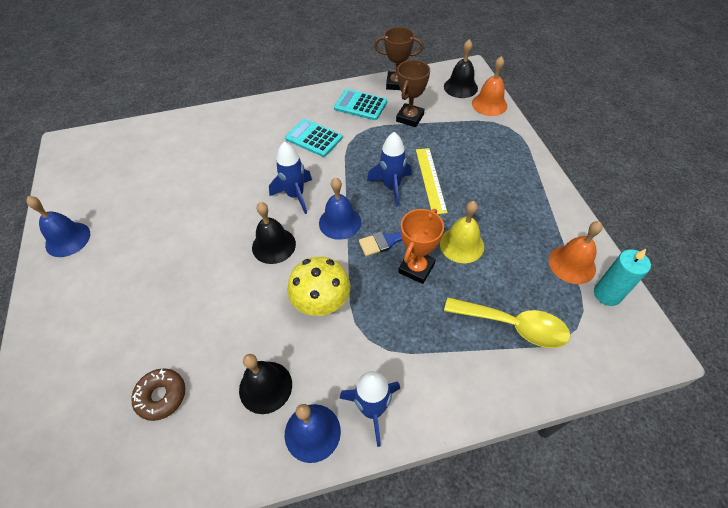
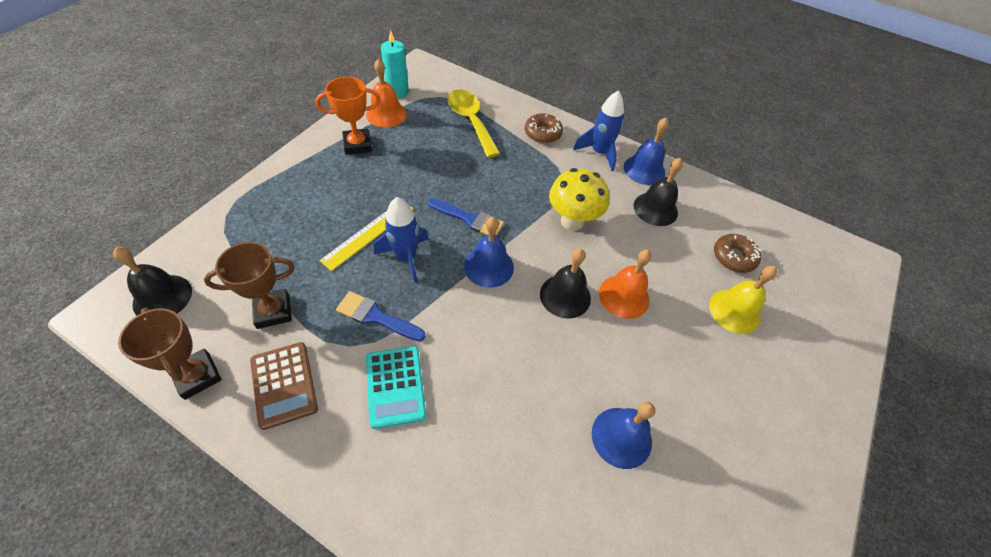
camera: 140 degrees left, 0 degrees up
(68, 239) = (783, 502): blue bell -> blue bell (621, 437)
(295, 195) = (496, 328): blue rocket -> none
(360, 105) = (284, 384): turquoise calculator -> brown calculator
(362, 152) = (376, 317): none -> blue brush
(416, 268) = (479, 188): orange trophy -> orange trophy (357, 145)
(445, 379) = (543, 133): none -> brown donut
(461, 244) = (428, 175): yellow bell -> yellow bell (734, 311)
(489, 104) = (188, 251): orange bell -> orange bell (624, 296)

